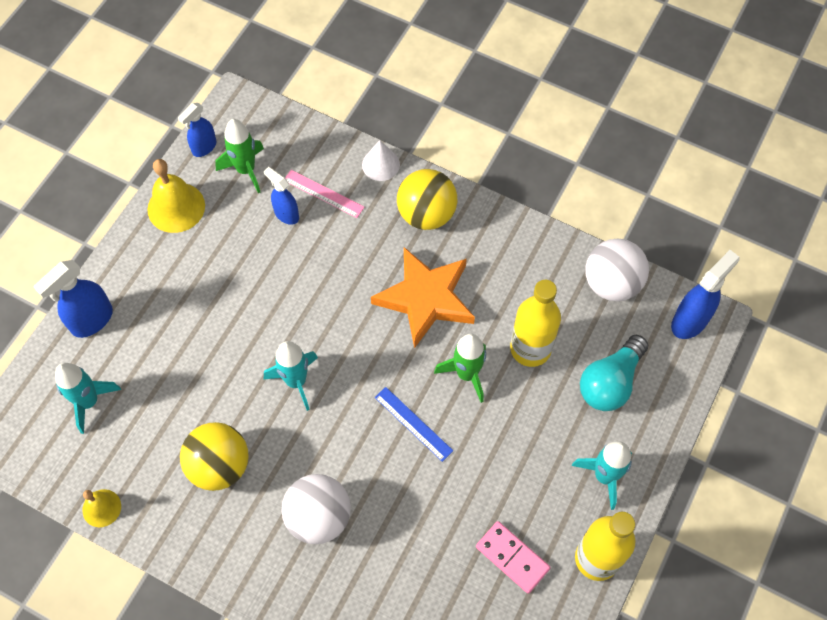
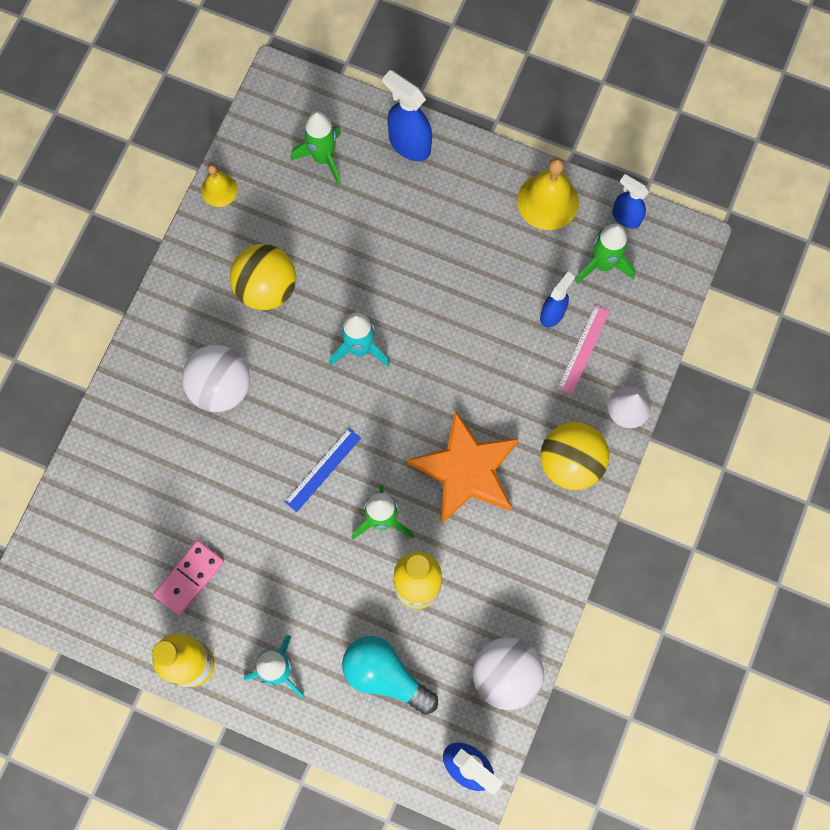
camera: 85 degrees right, 10 degrees up
(89, 401) = (323, 158): turquoise rocket -> green rocket

